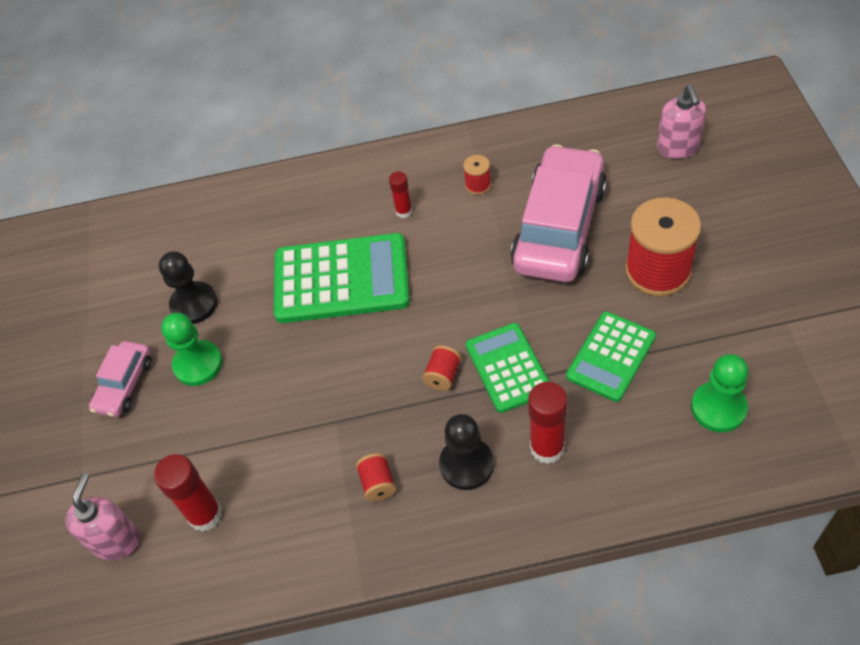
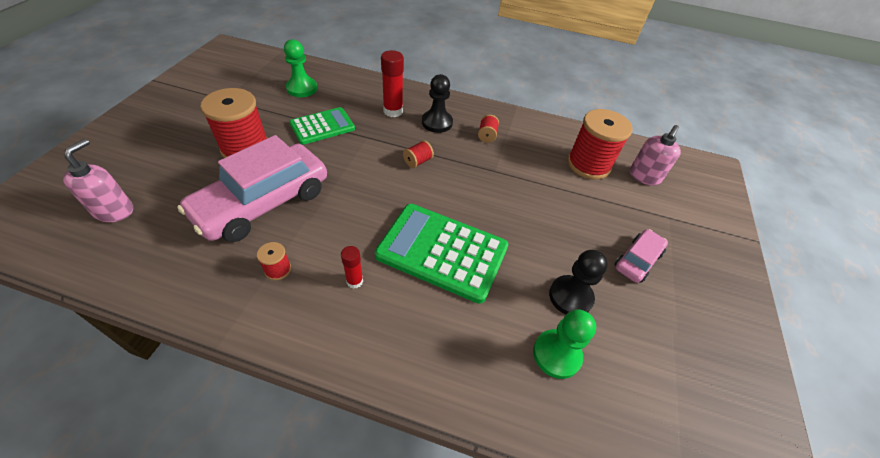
camera: 165 degrees left, 5 degrees down
(198, 364) = (576, 246): green pawn -> green pawn (556, 354)
(205, 515) = (588, 164): red glue stick -> red spool
(508, 368) = (379, 147): green calculator -> none

